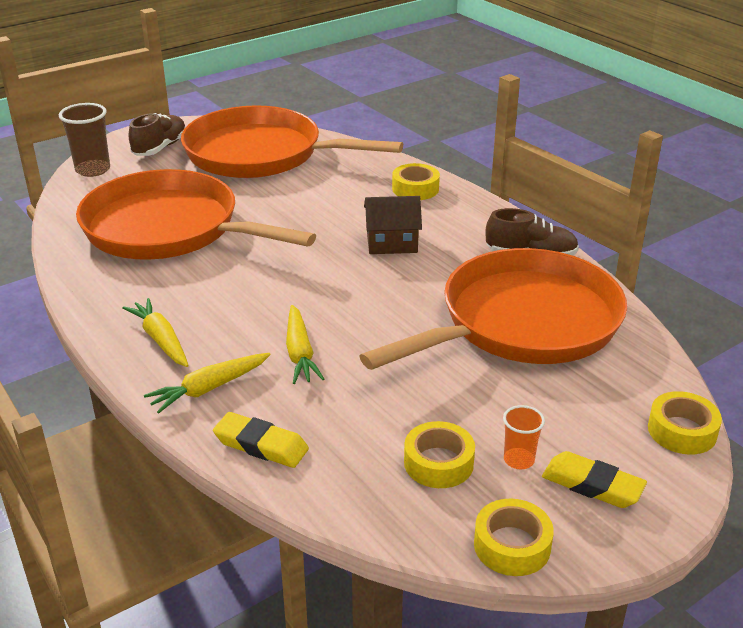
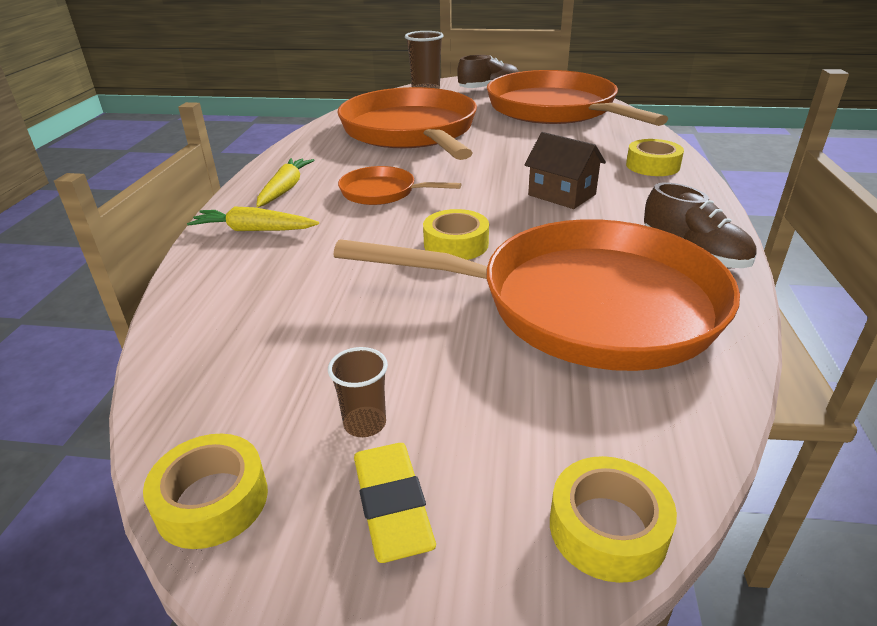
camera: 45 degrees right, 0 degrees up
(254, 303) = (382, 192): none -> orange pan
(261, 445) = (211, 282): yellow eraser -> none
(300, 353) = (351, 237): yellow carrot -> none
(438, 463) = (295, 377): yellow tape -> yellow tape (456, 244)
(519, 460) = (365, 424): orange cup -> brown cup

